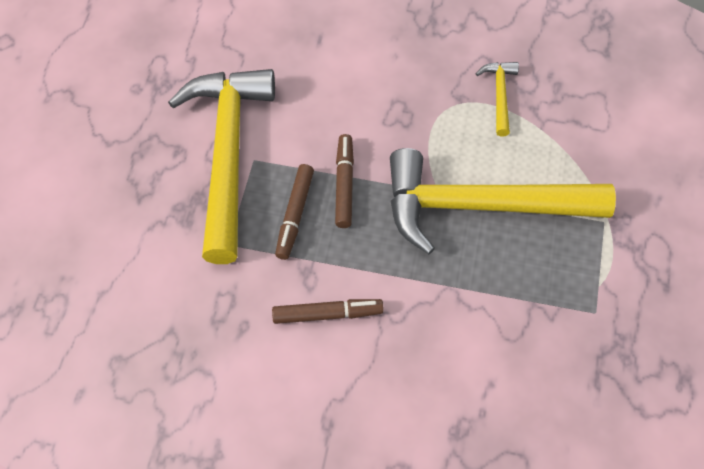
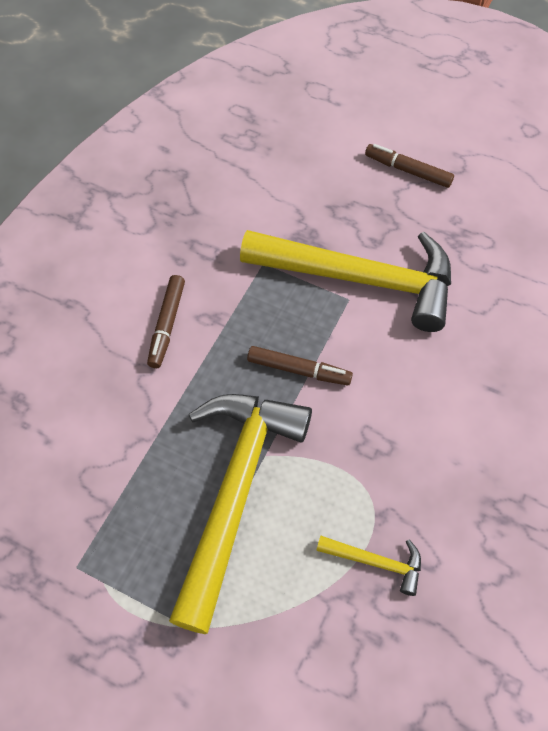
camera: 105 degrees right, 0 degrees up
(295, 215) = (277, 321): brown marker -> brown marker (408, 170)

